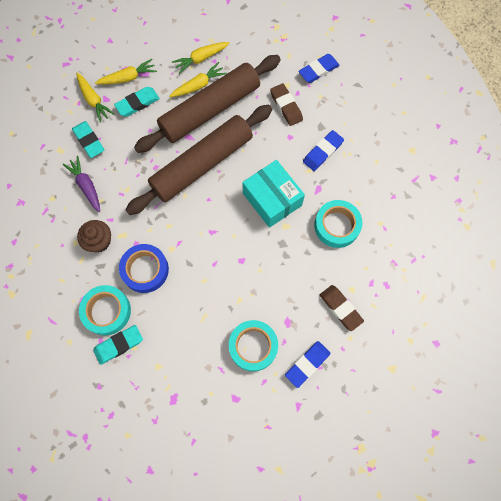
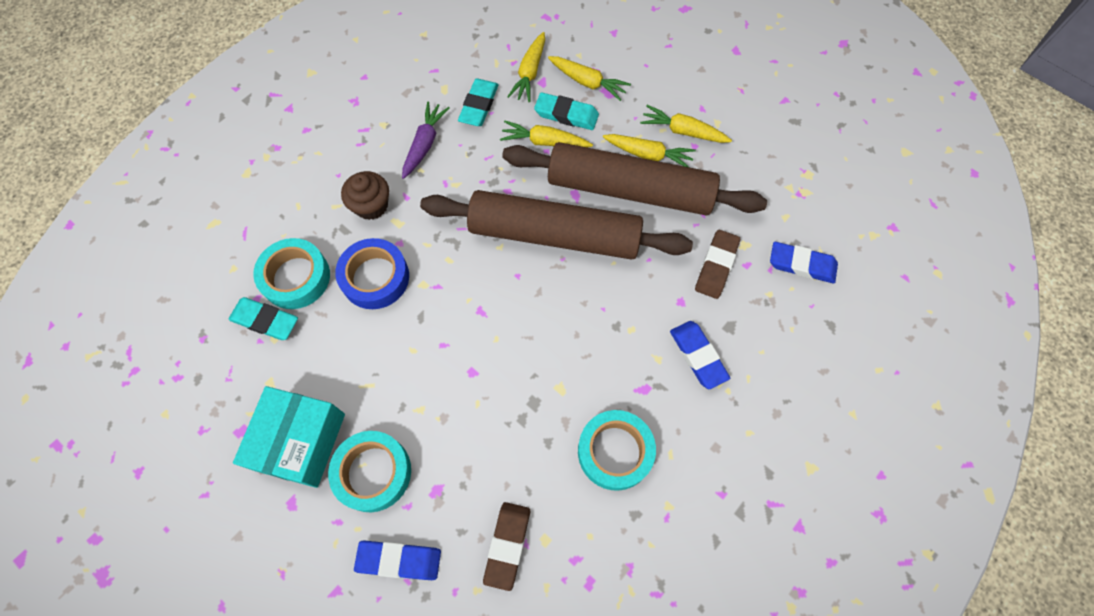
camera: 50 degrees right, 5 degrees down
(143, 127) = (544, 142): none -> yellow carrot
(272, 199) = (581, 345): turquoise box -> turquoise box (300, 441)
(322, 152) = (698, 356): blue eraser -> blue eraser turned 60 degrees clockwise

